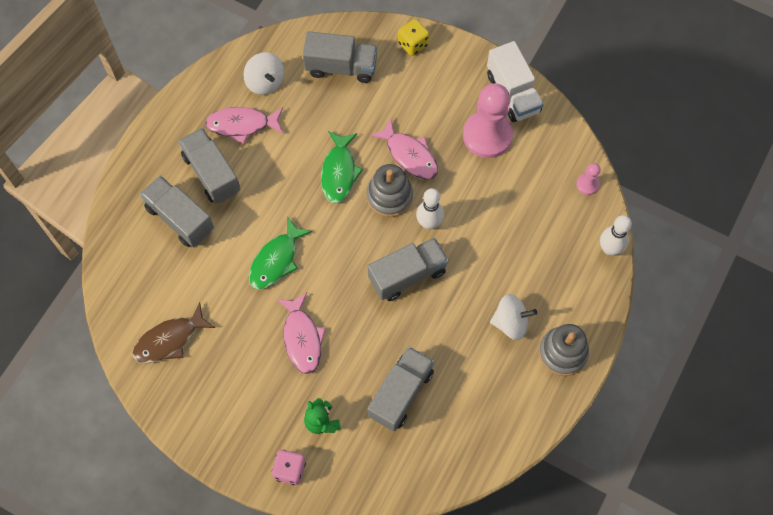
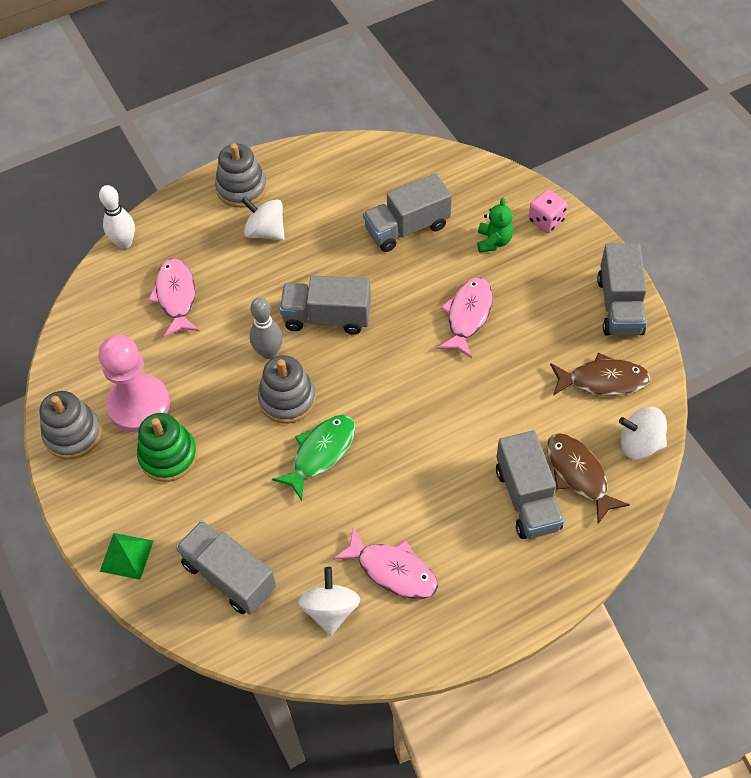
camera: 145 degrees left, 10 degrees down
(120, 303) = (639, 444): none -> white spinning top
(153, 255) = (578, 474): none -> brown fish
(212, 173) = (462, 530): grey truck -> grey truck (619, 306)
(276, 260) = (447, 399): green fish -> none
(409, 155) = (234, 429): pink fish -> pink fish (176, 296)
(413, 44) = (126, 556): yellow dice -> green pyramid
(429, 223) = (269, 352): white bowling pin -> grey bowling pin
(438, 114) = (168, 456): none -> green stacking toy
(513, 93) = (73, 434): white truck -> grey stacking toy
(587, 184) = (89, 306): pink pawn -> none

